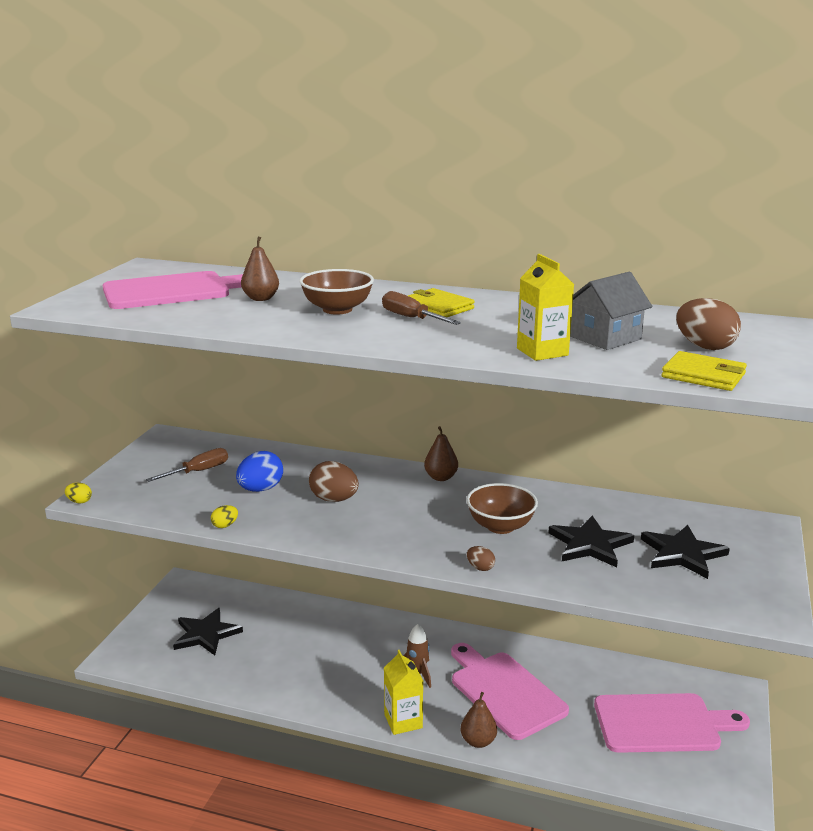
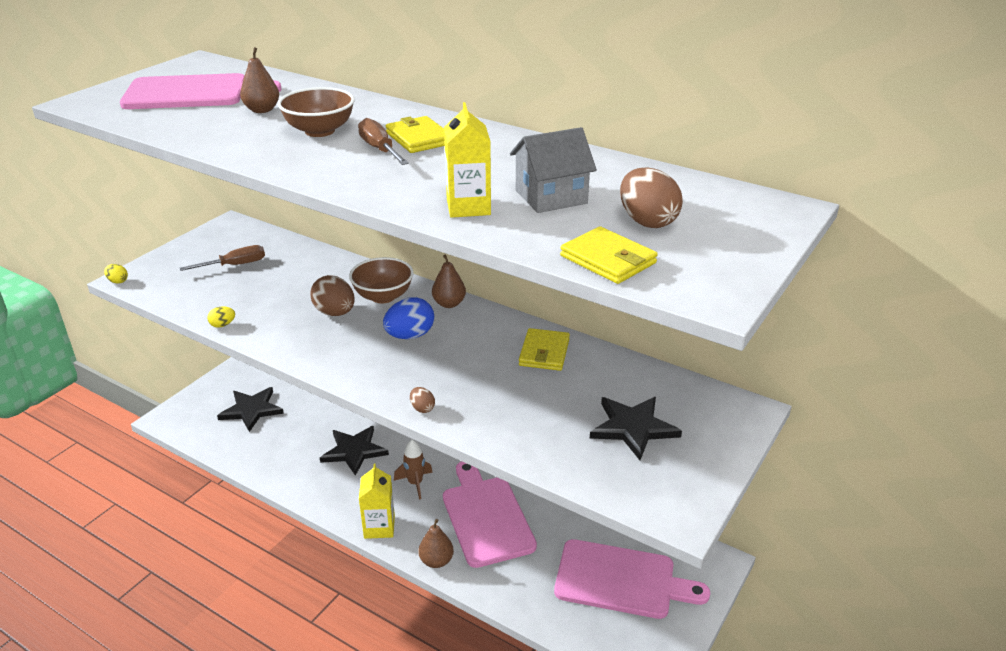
camera: 15 degrees right, 10 degrees up
(260, 489) = (277, 292): blue egg -> blue egg (410, 336)
(500, 526) = (471, 366): brown bowl -> brown bowl (383, 296)
(559, 505) = (544, 352): none -> yellow wallet
(590, 544) = (545, 401): black star -> black star (354, 451)

